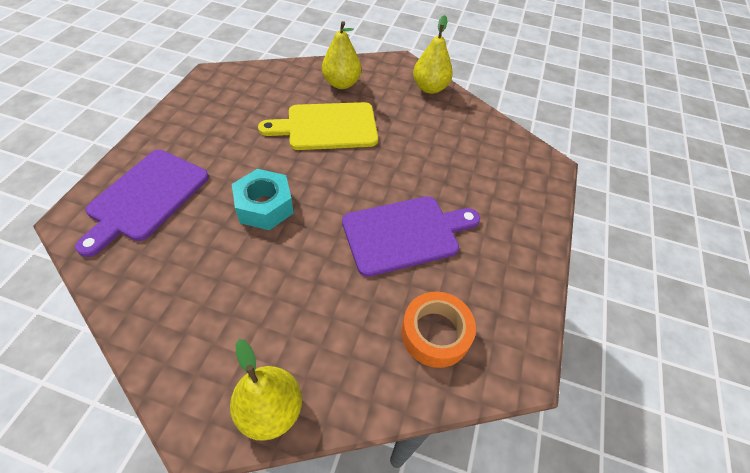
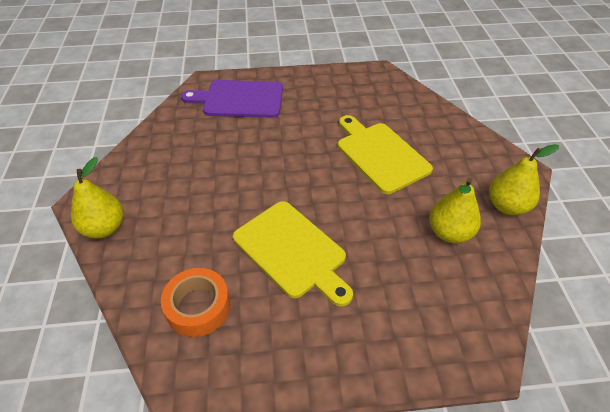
camera: 70 degrees right, 5 degrees down
(265, 206) = (267, 155): turquoise nut -> none
(341, 83) = (444, 142): yellow pear -> yellow pear (449, 232)
(405, 234) = (292, 251): purple cutting board -> yellow cutting board

